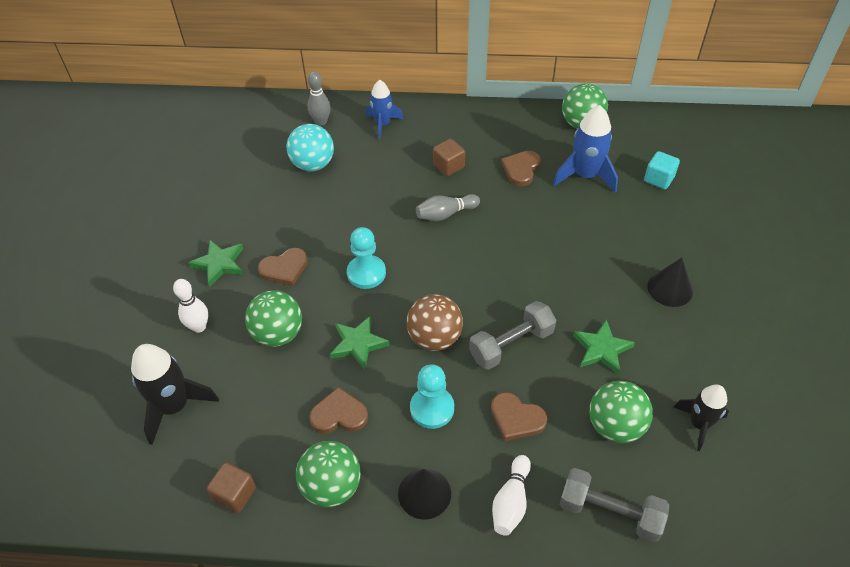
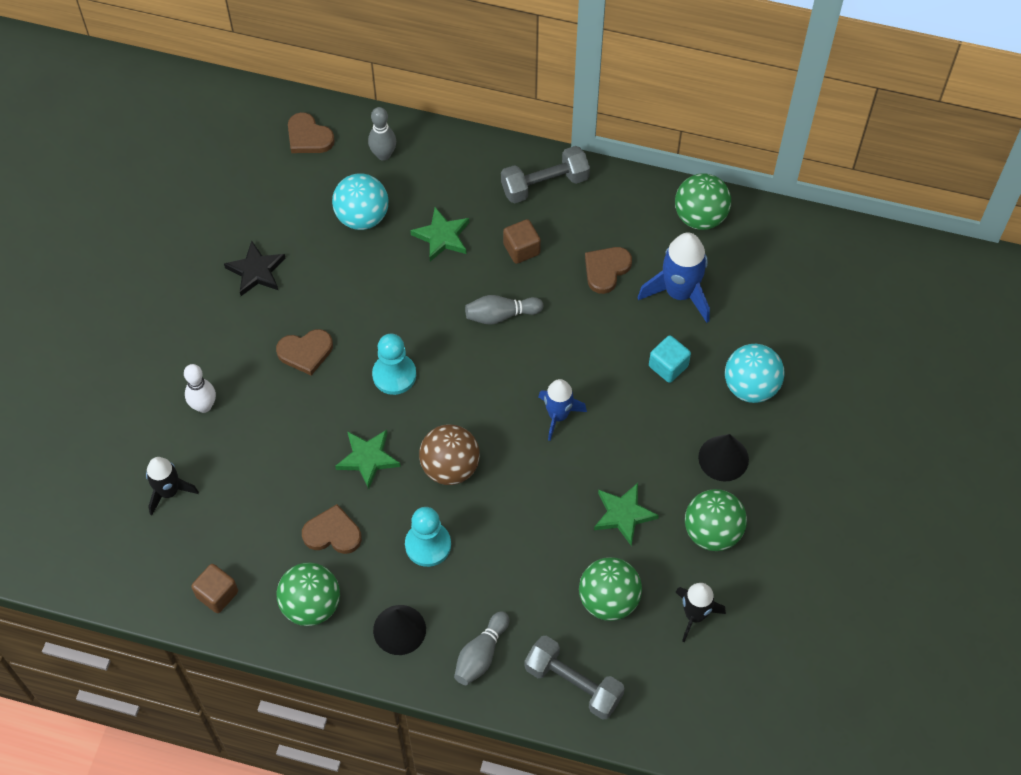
camera: 10 degrees right, 10 degrees up
(174, 406) = (169, 491): black rocket -> black rocket, size x0.66
(219, 264) = (235, 332): green star -> green star (442, 236)
(231, 216) = (256, 271): none -> black star
(278, 334) = (286, 430): green ball -> green ball (712, 532)
(383, 124) = (457, 172): blue rocket -> blue rocket (558, 415)
(511, 344) = (529, 491): grey dumbbell -> grey dumbbell (545, 184)
(511, 502) = (481, 654): white bowling pin -> grey bowling pin
(516, 418) = (511, 572): brown heart -> brown heart (308, 137)
(658, 179) = (765, 314): turquoise cube -> turquoise cube (668, 366)
(669, 231) = (751, 387): none -> turquoise ball

